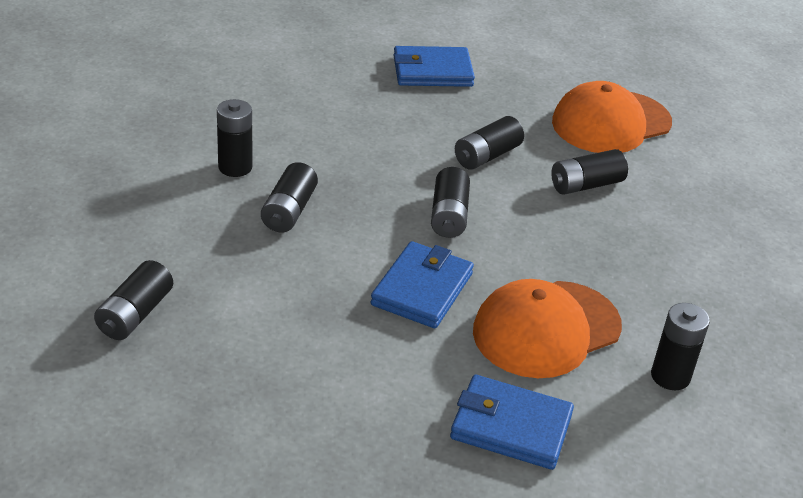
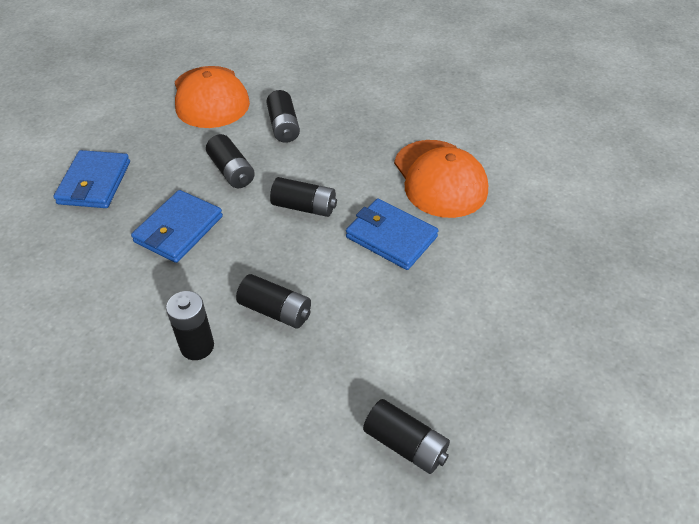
camera: 75 degrees left, 10 degrees up
(511, 427) = (534, 214): blue wallet -> blue wallet (179, 229)
(670, 376) = (486, 132): black battery -> none

